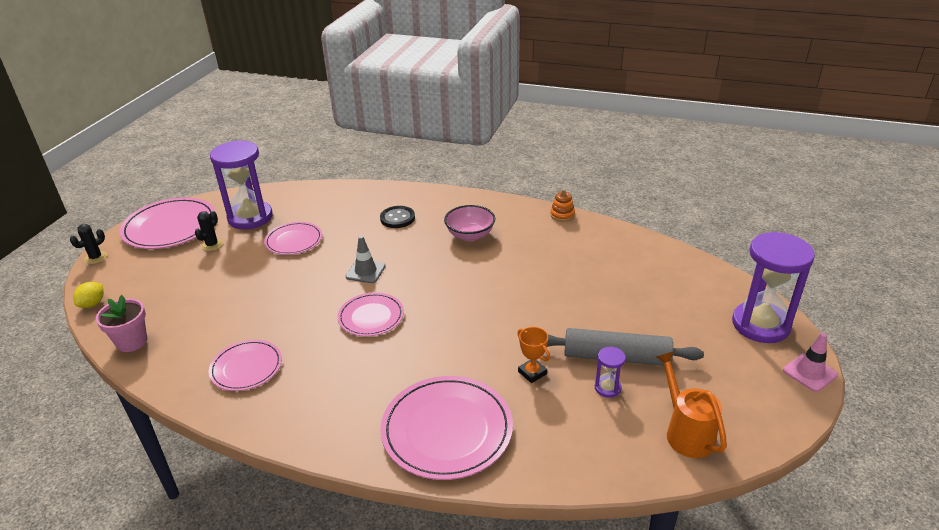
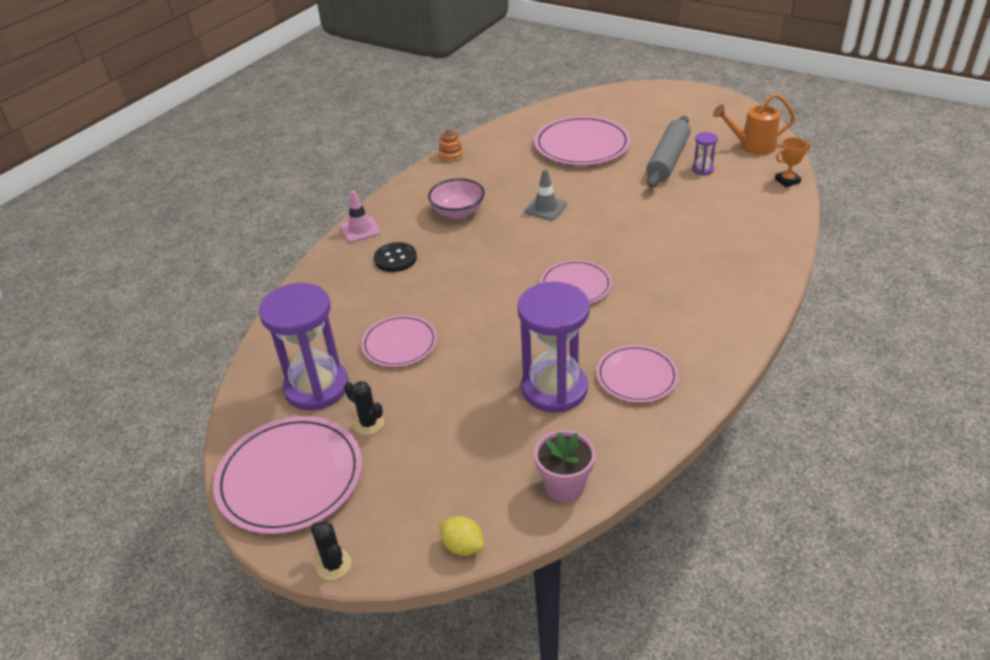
camera: 75 degrees left, 5 degrees up
(365, 271) = (493, 286): grey traffic cone -> grey traffic cone (545, 208)
(447, 430) = (741, 250): pink plate -> pink plate (582, 145)
(532, 373) = (679, 201): orange trophy -> orange trophy (787, 181)
(760, 325) = (645, 97): purple hourglass -> purple hourglass (554, 389)
(809, 372) = (699, 92): pink traffic cone -> pink traffic cone (360, 229)

